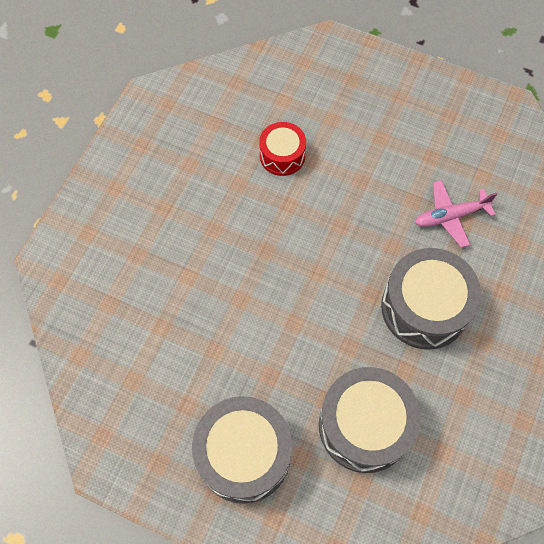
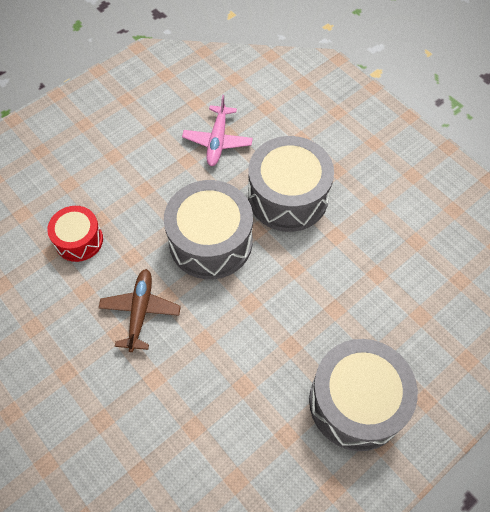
camera: 65 degrees left, 5 degrees down
(241, 236) = (140, 311): none -> brown plane
(364, 425) = (370, 289): grey drum -> grey drum (210, 241)

